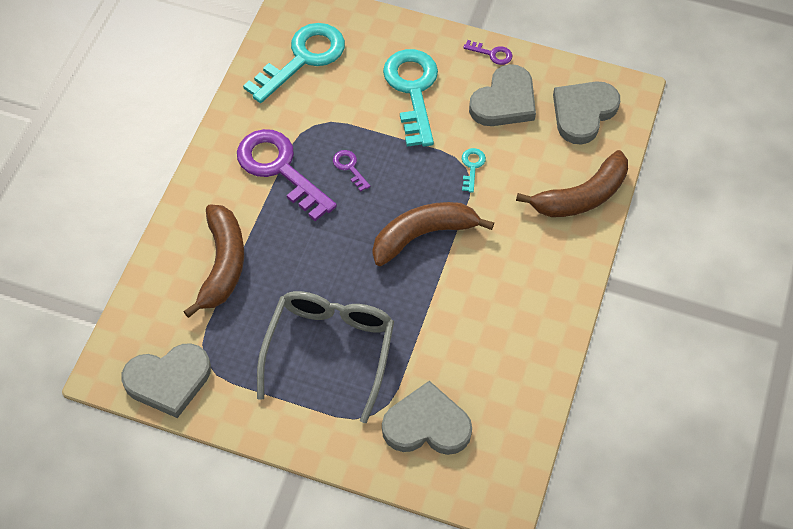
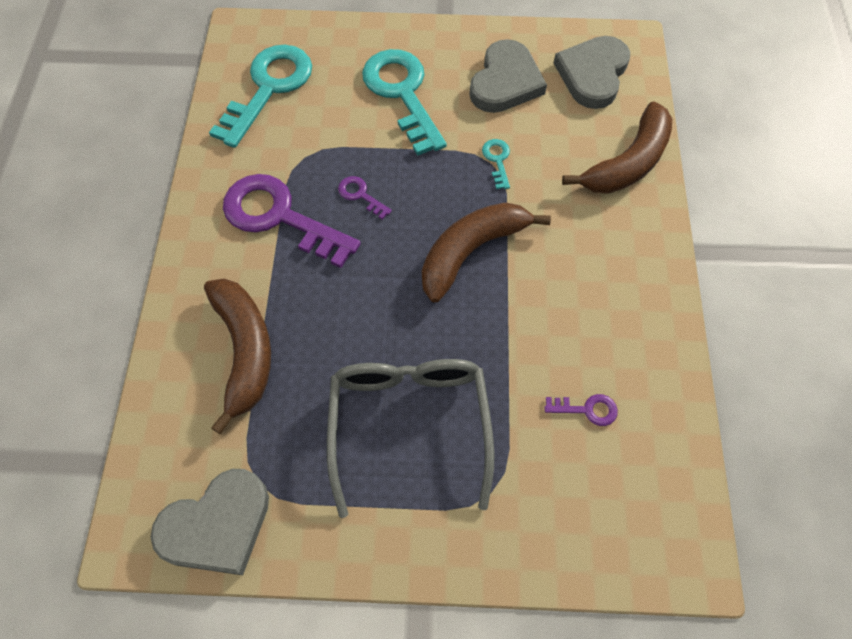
camera: 15 degrees left, 5 degrees up
(426, 425) = (560, 487): grey heart -> none
(492, 54) = (473, 36): purple key -> purple key (587, 409)

